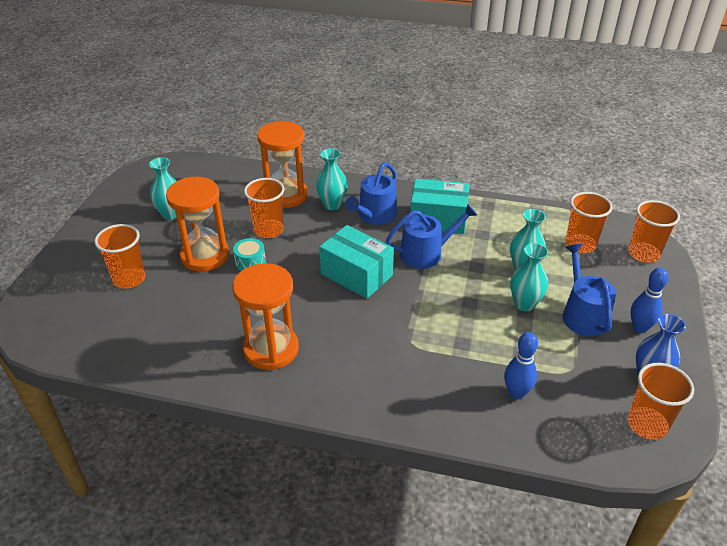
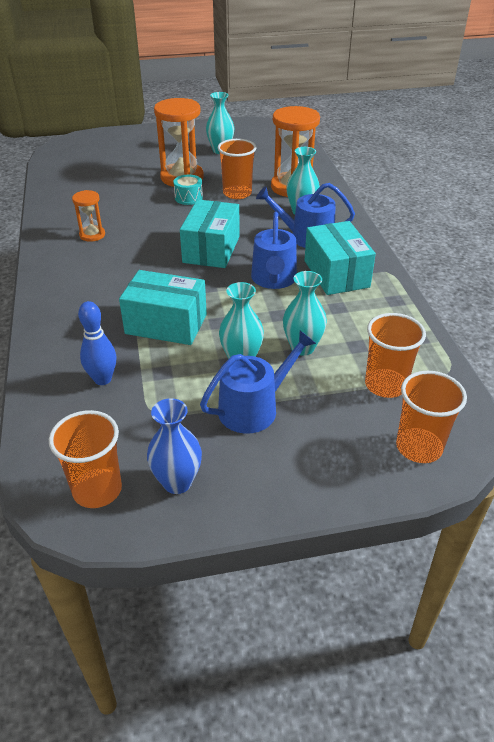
camera: 65 degrees right, 0 degrees up
(129, 279) = (134, 159): orange cup -> none
(271, 349) = (92, 235): orange hourglass -> orange hourglass, size x0.52
(426, 253) = (274, 279): blue watering can -> blue watering can turned 45 degrees clockwise
(456, 334) = (166, 324): none -> turquoise box
(639, 328) = (262, 462): blue bowling pin -> none

